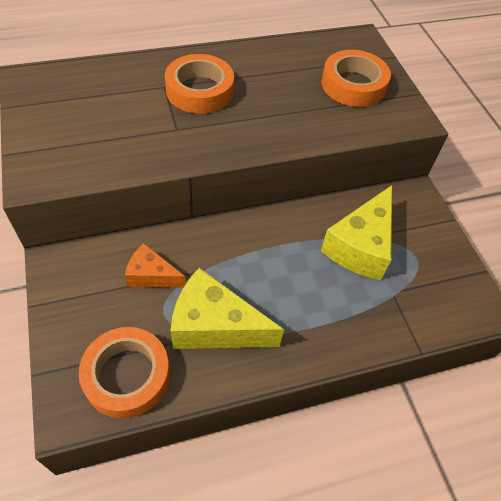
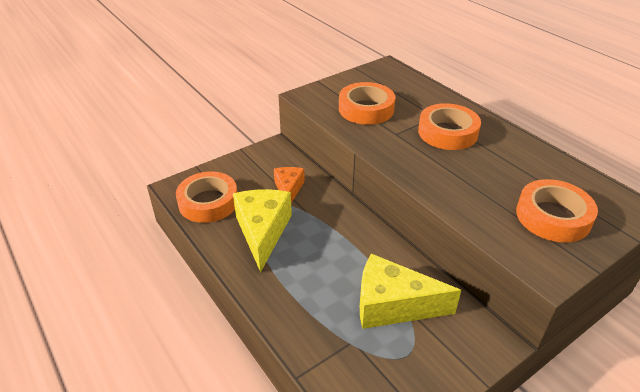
camera: 75 degrees right, 15 degrees down
(110, 134) = (366, 109): none -> orange tape

